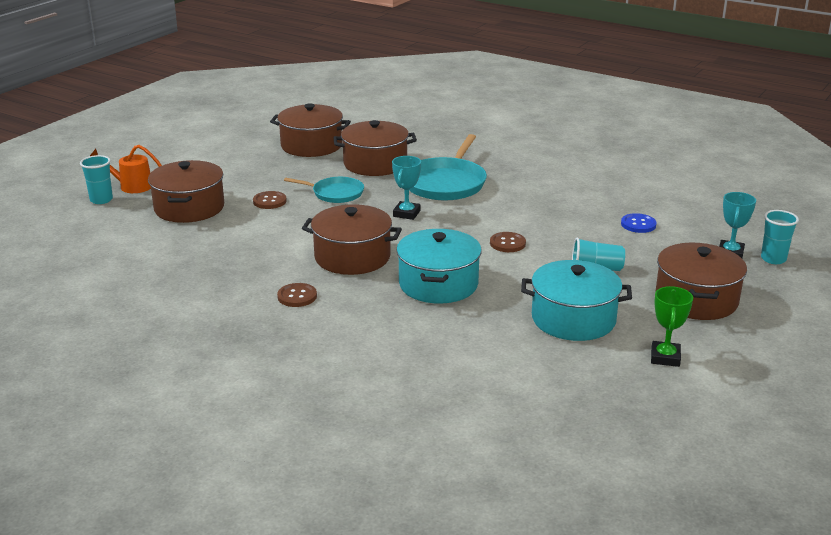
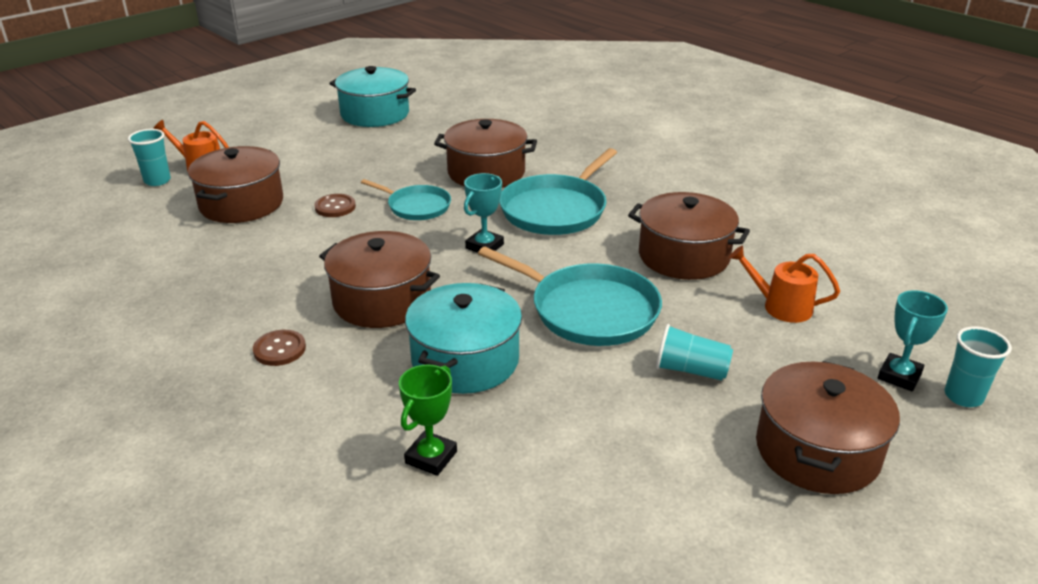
camera: 15 degrees right, 5 degrees up
(311, 145) = (427, 140): brown pot -> brown pot (683, 256)
(507, 243) = (589, 310): brown button -> turquoise pan
(573, 319) = (619, 453): turquoise pot -> turquoise pot (375, 114)
(638, 224) = (781, 307): blue button -> orange watering can
(665, 357) = (727, 553): green trophy -> green trophy (431, 457)

